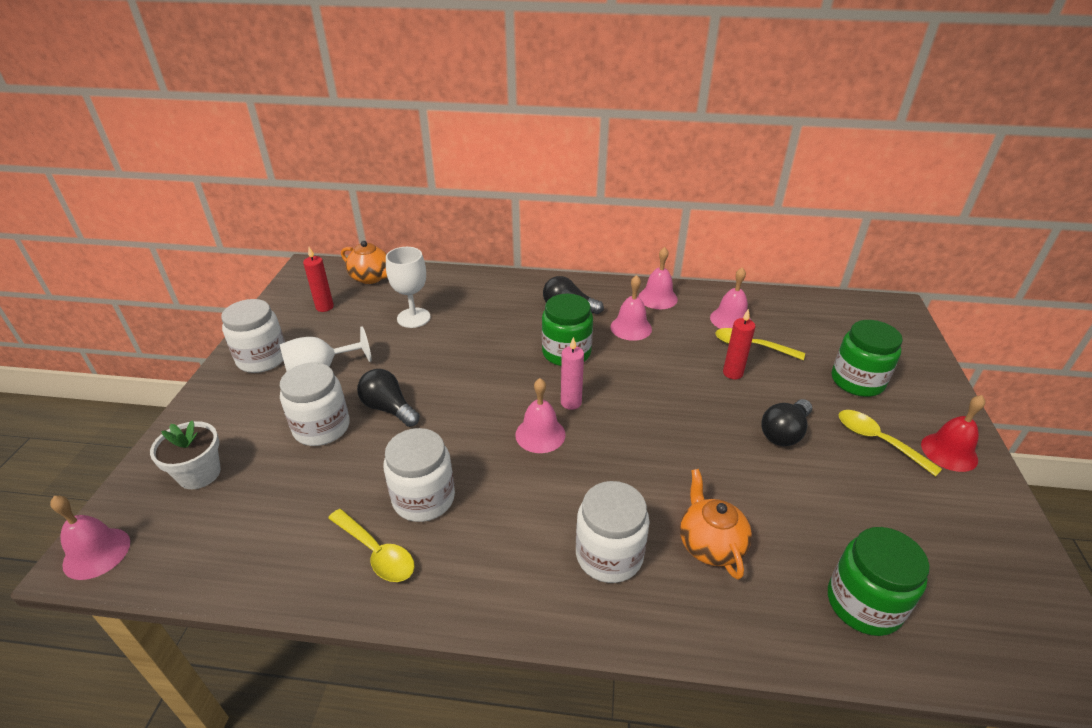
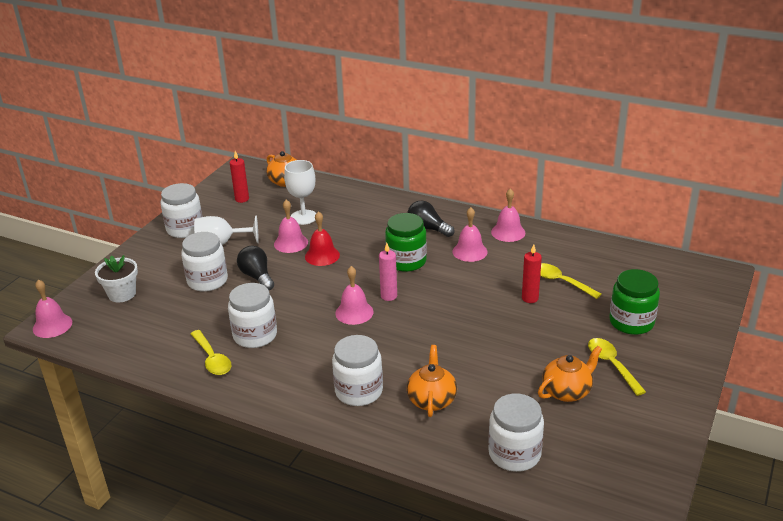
camera: 20 degrees right, 5 degrees down
(730, 319) = (559, 258): pink bell -> pink bell (291, 243)
(784, 433) = (539, 346): black light bulb -> none
(857, 489) = (567, 391): none -> orange teapot
(863, 604) = (514, 454): green jar -> white jar
(949, 452) = (665, 383): red bell -> red bell (322, 255)

